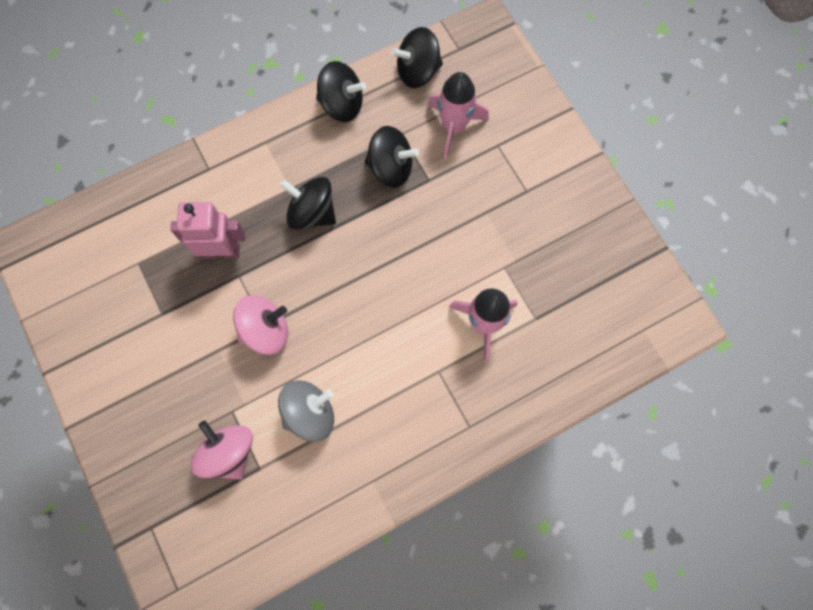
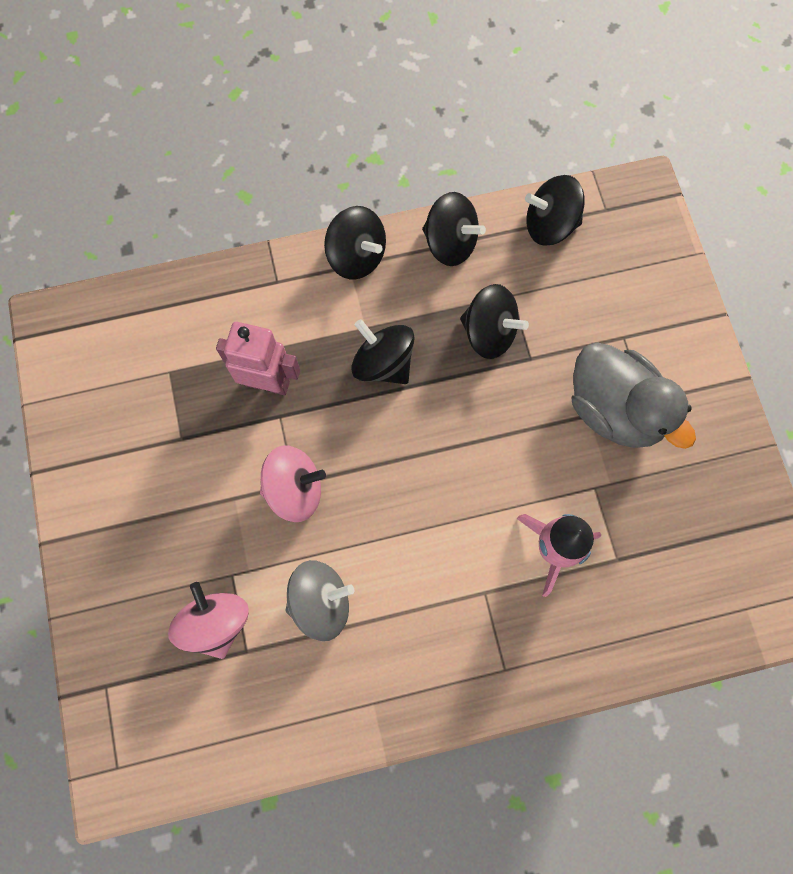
camera: 15 degrees right, 0 degrees up
(268, 133) = (356, 256): none -> black spinning top
(454, 127) = (576, 302): pink rocket -> none
(504, 203) = (614, 409): none -> grey duck

